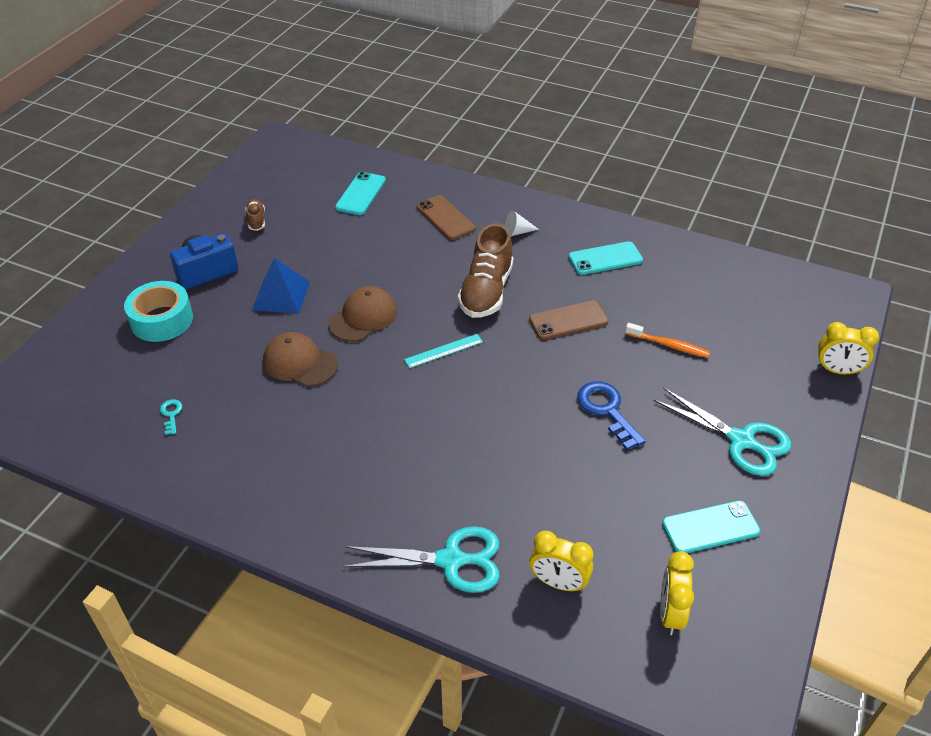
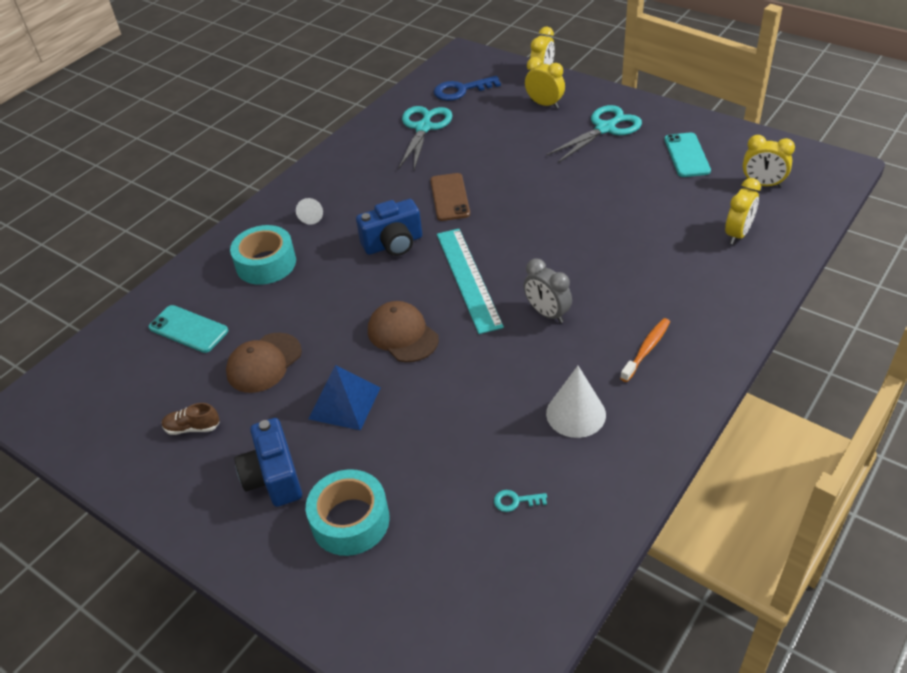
camera: 75 degrees left, 0 degrees up
(267, 447) = (576, 414): none -> white cone
(300, 363) = (459, 387): brown cap -> brown cap (264, 363)
(400, 414) = (547, 313): none -> grey clock
(444, 351) = (468, 278): turquoise ruler -> turquoise ruler, size x1.90
(445, 218) = (266, 263): brown phone -> turquoise tape
(451, 560) = (717, 291): turquoise scissors -> turquoise scissors (423, 128)
(486, 292) = (393, 244): brown shoe -> blue camera
(605, 259) = (374, 166): turquoise phone -> none
(606, 410) = (563, 189): blue key -> blue key (461, 90)
(669, 345) = (495, 147): orange toothbrush -> orange toothbrush (646, 349)
(773, 379) = (544, 104): none -> yellow clock

